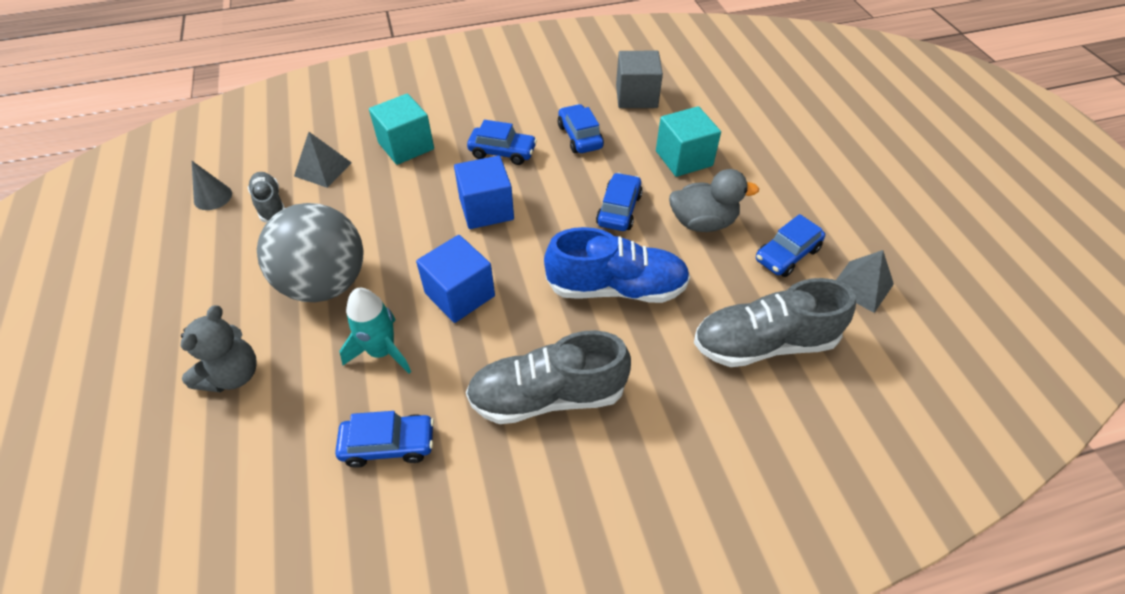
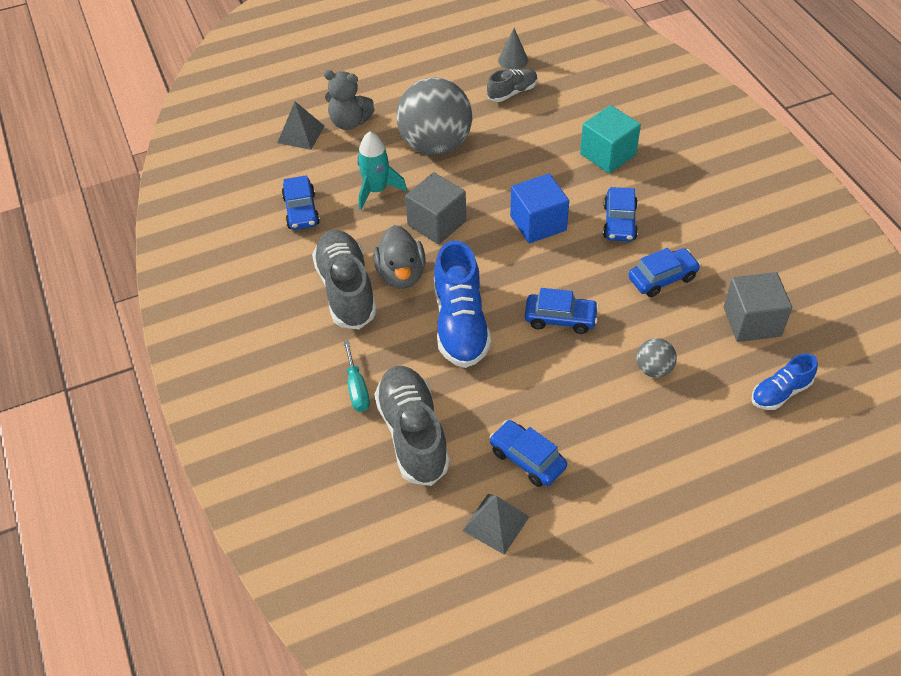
camera: 85 degrees right, 0 degrees up
(323, 169) = (562, 110): grey pyramid -> grey pyramid (301, 134)
(460, 294) = (437, 223): blue cube -> grey cube
(684, 158) = (654, 369): turquoise cube -> grey ball
(702, 222) = (558, 387): grey duck -> grey duck (401, 274)
(702, 393) = (357, 388): none -> turquoise screwdriver
(709, 96) = (780, 392): none -> blue shoe

